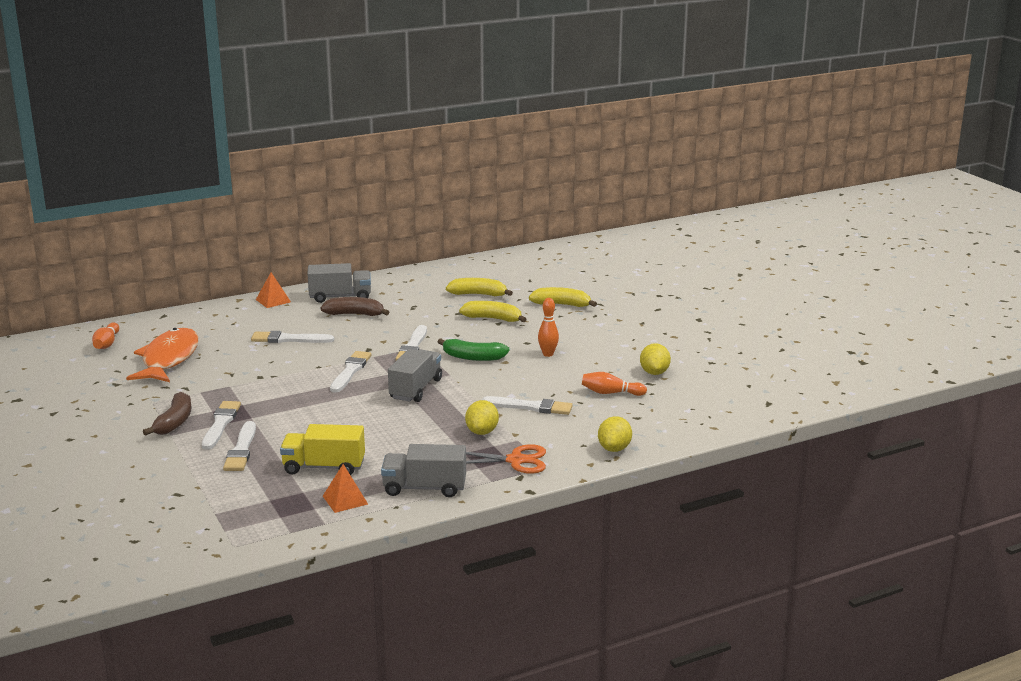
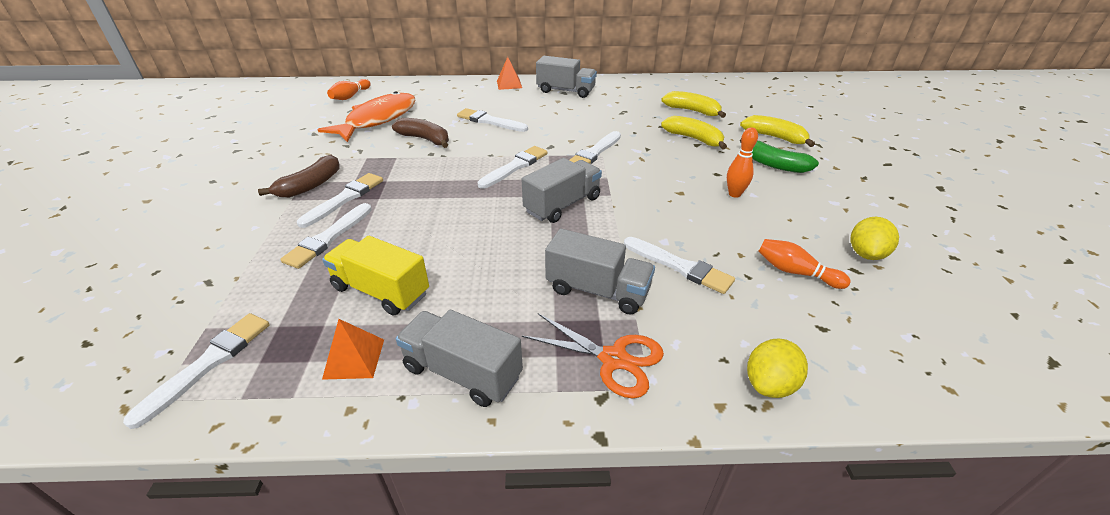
camera: 25 degrees right, 15 degrees up
(244, 526) = (208, 364): none -> white brush
(355, 314) = (565, 109): brown banana -> brown banana (425, 139)
(473, 357) = (648, 179): green banana -> green banana (773, 164)
(482, 432) = (597, 290): yellow lemon -> grey truck

